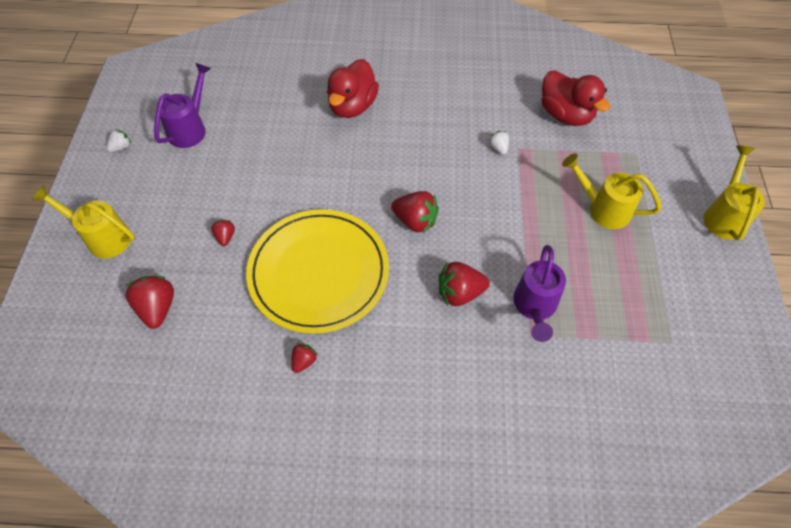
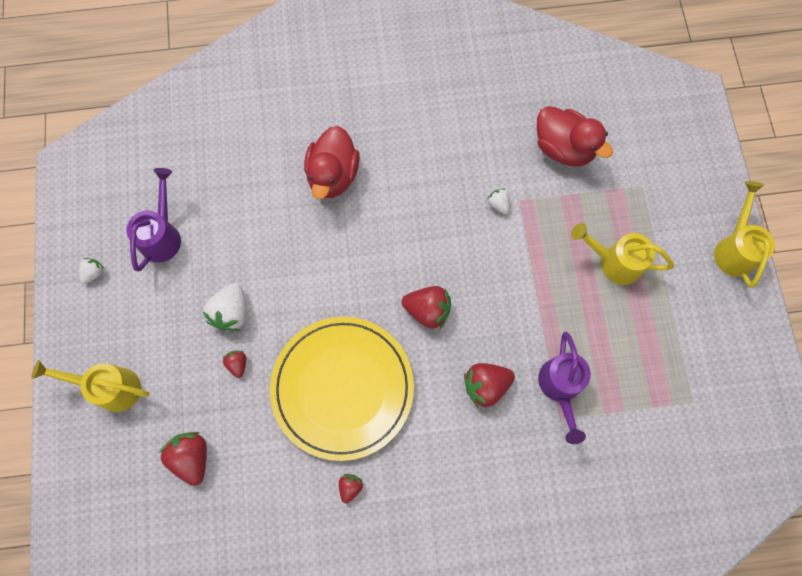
camera: 10 degrees left, 15 degrees up
(232, 195) = (231, 312): none -> white strawberry

